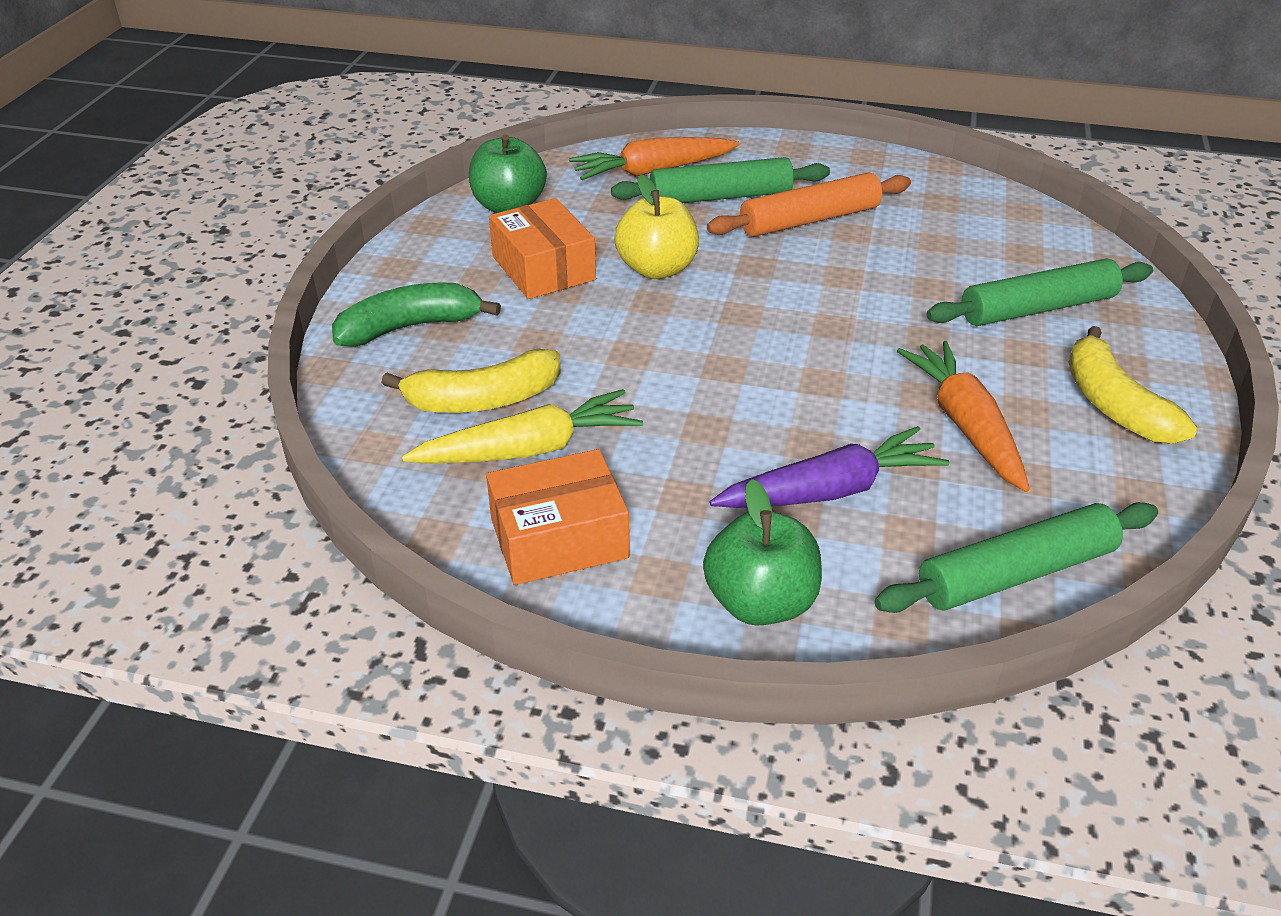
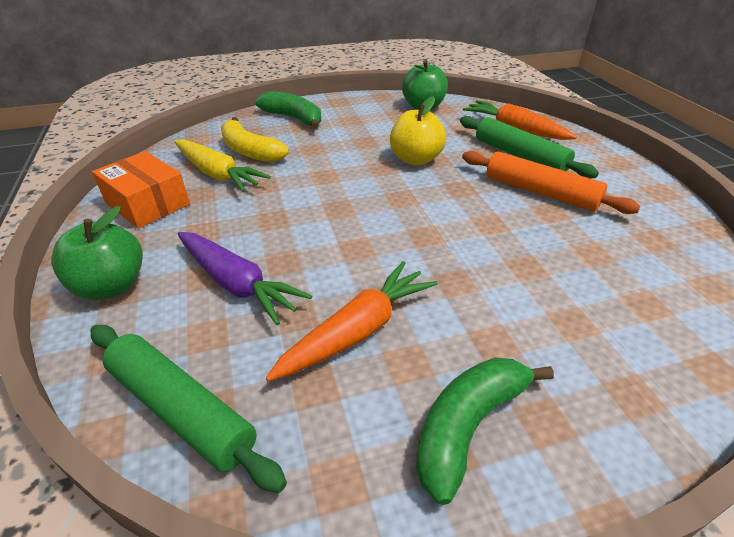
camera: 60 degrees right, 0 degrees up
(543, 268) = (378, 131): orange box -> none
(1038, 308) = (568, 334): green rolling pin -> none
(1113, 404) = (468, 425): yellow banana -> green banana

